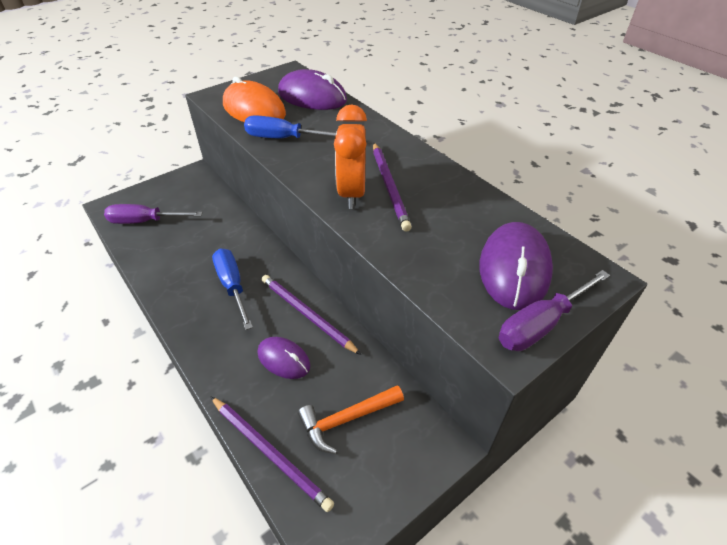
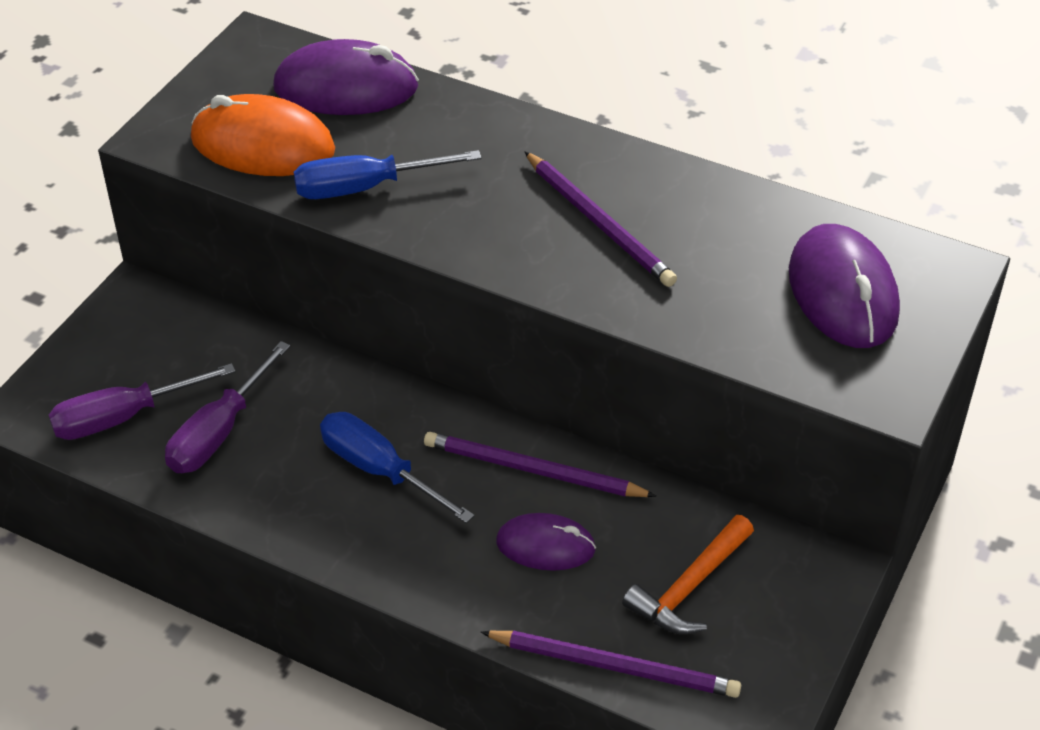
camera: 25 degrees left, 0 degrees up
(352, 193) = (550, 252): orange clock -> none
(541, 324) = (910, 354): purple screwdriver -> purple screwdriver (219, 432)

